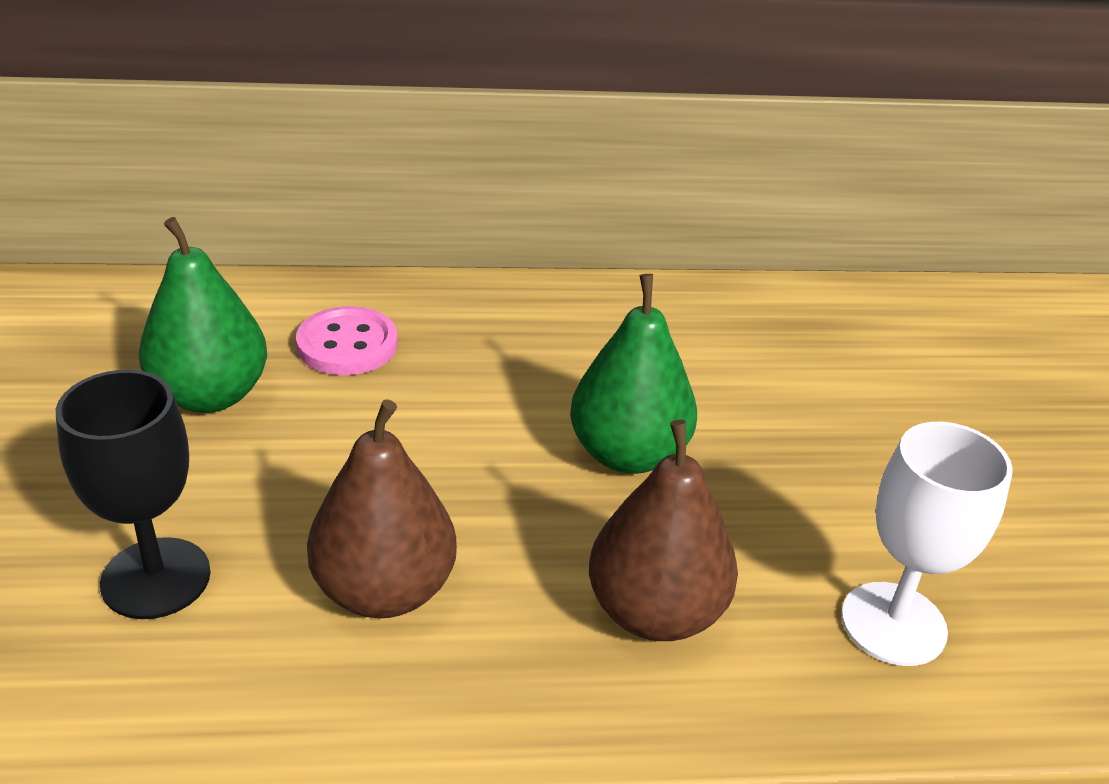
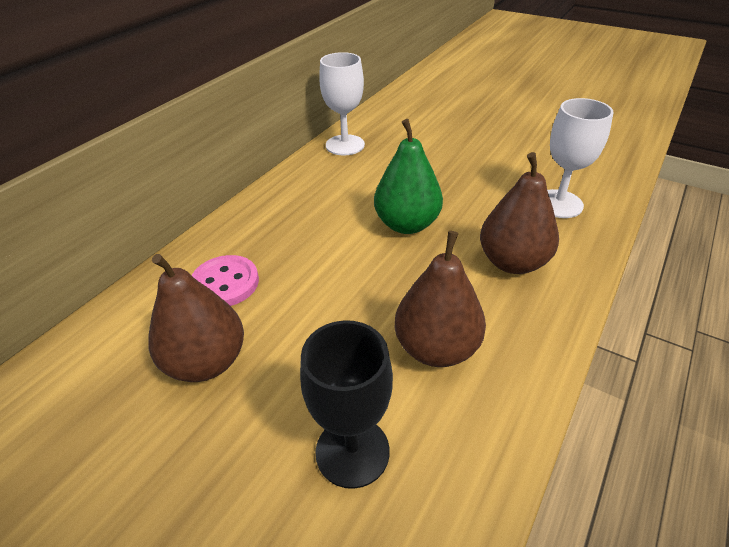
camera: 50 degrees left, 5 degrees up
(210, 395) = (206, 362): green pear -> brown pear
(757, 307) = (345, 145): none -> white goblet

